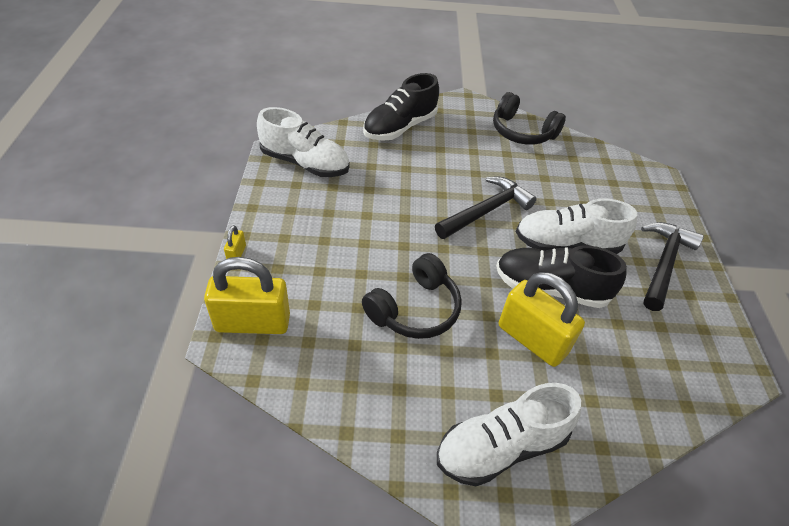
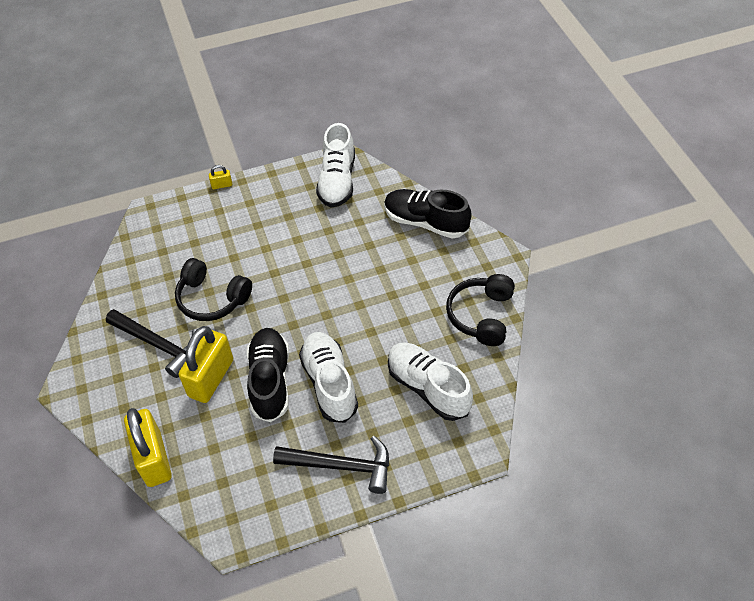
camera: 75 degrees right, 5 degrees up
(253, 323) = (167, 218): yellow padlock -> yellow padlock (154, 458)
(486, 211) = (343, 315): black hammer -> black hammer (159, 345)
(501, 447) = (113, 378): white shoe -> white shoe (428, 387)

